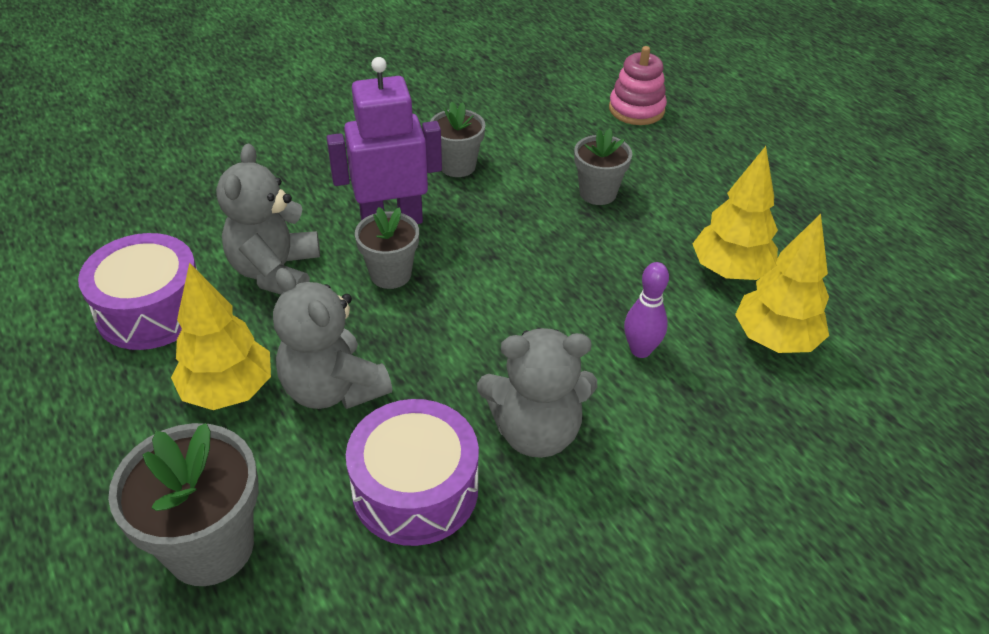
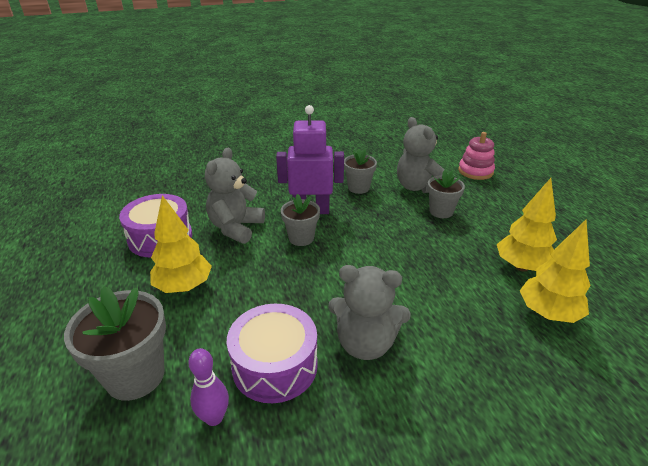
camera: 15 degrees right, 10 degrees down
(333, 388) = (245, 295): grey teddy bear -> grey teddy bear (417, 187)
(640, 350) = (449, 305): purple bowling pin -> purple bowling pin (214, 418)

